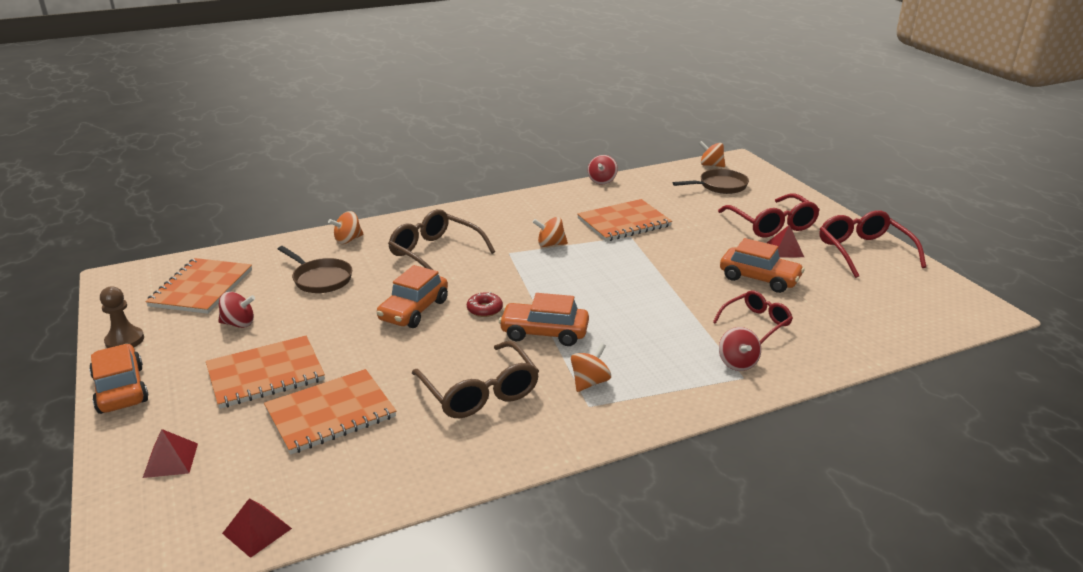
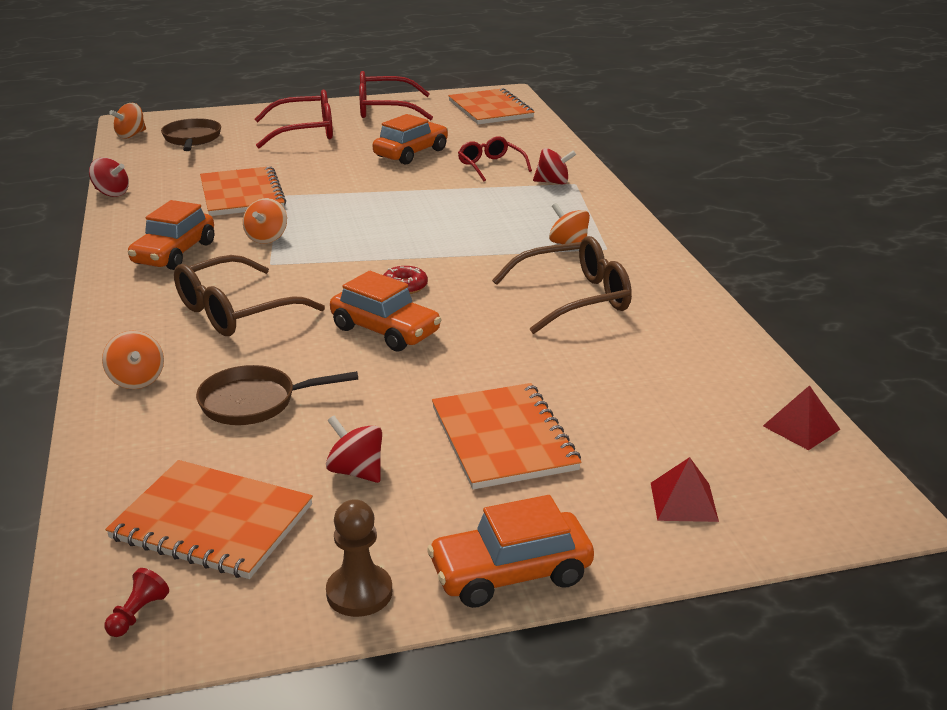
camera: 80 degrees left, 0 degrees up
(134, 283) = (138, 614): none -> red pawn
(239, 323) = (356, 471): red spinning top -> red spinning top turned 60 degrees counterclockwise
(320, 279) = (254, 402): brown pan -> brown pan turned 150 degrees counterclockwise
(330, 413) = (599, 387): orange notebook -> orange notebook (490, 109)
(544, 333) = (470, 258): orange car -> orange car (174, 253)
(785, 249) = (361, 135): red pyramid -> none

